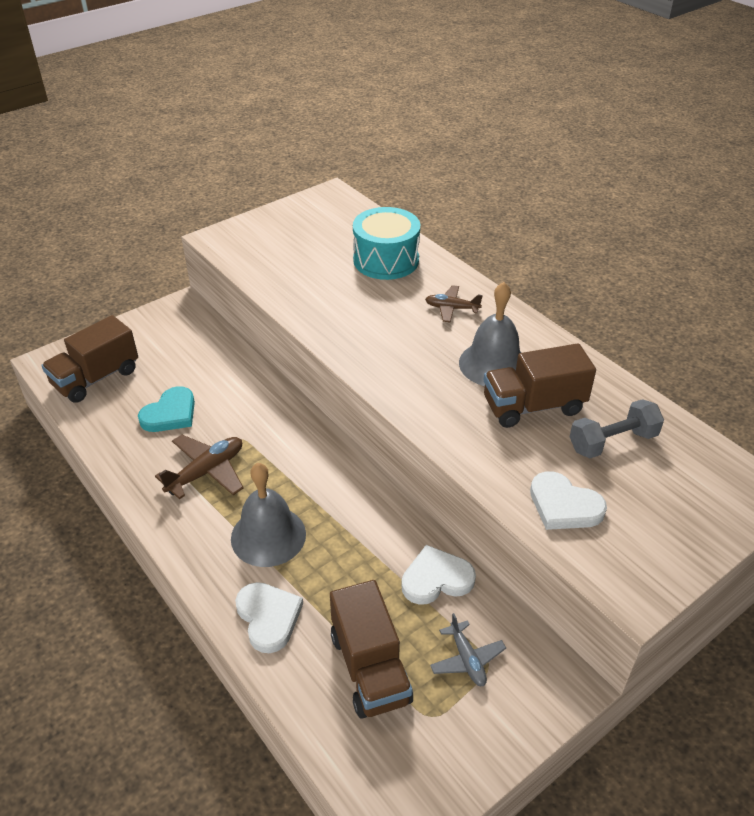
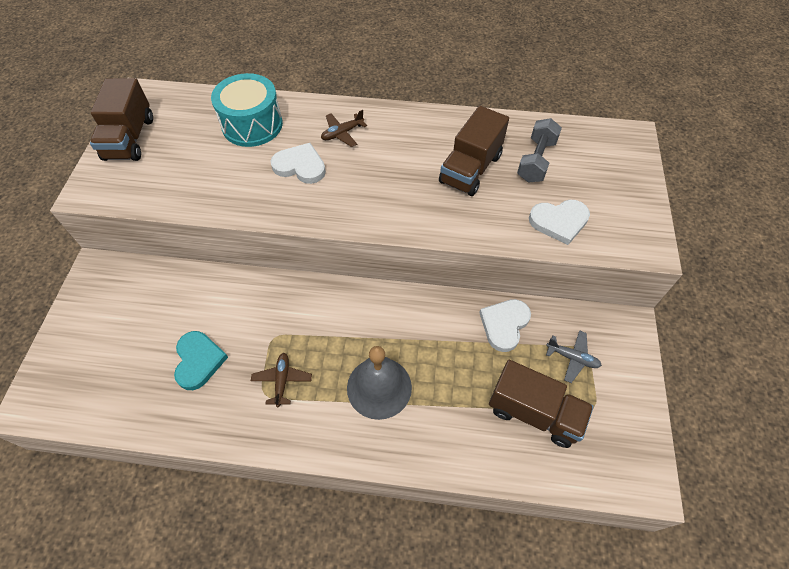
camera: 45 degrees left, 15 degrees up
(96, 378) = (96, 383): brown truck -> brown truck (130, 138)
(206, 472) = (282, 381): brown plane -> brown plane, size x0.64
(268, 617) = (444, 439): white heart -> white heart (300, 166)
(493, 364) = (415, 156): grey bell -> none

